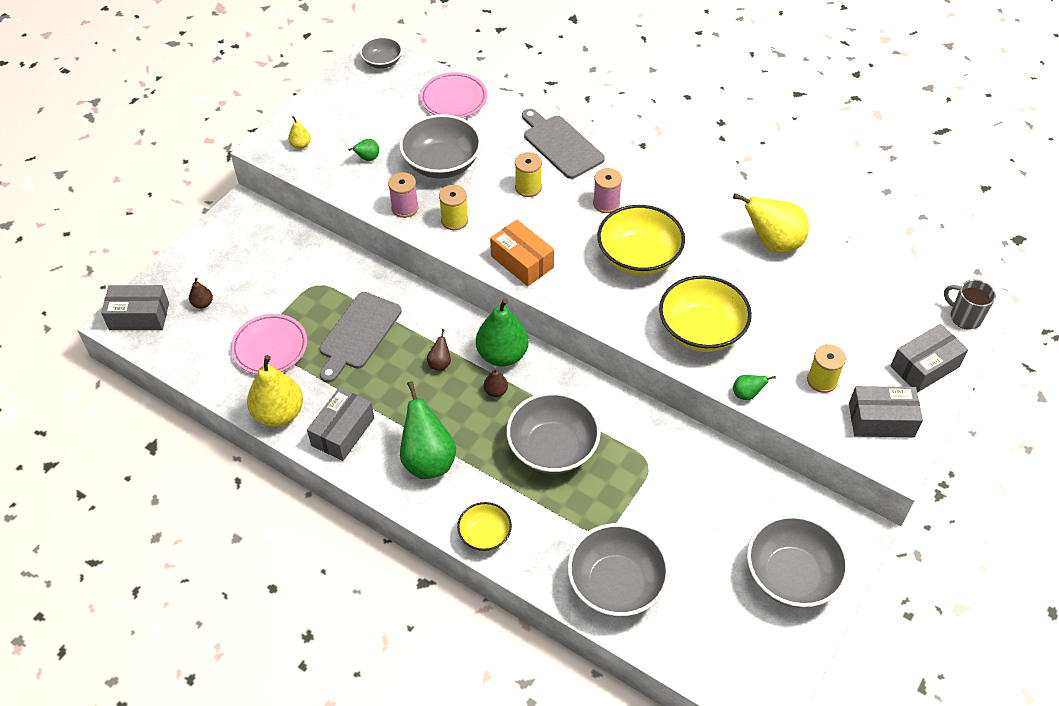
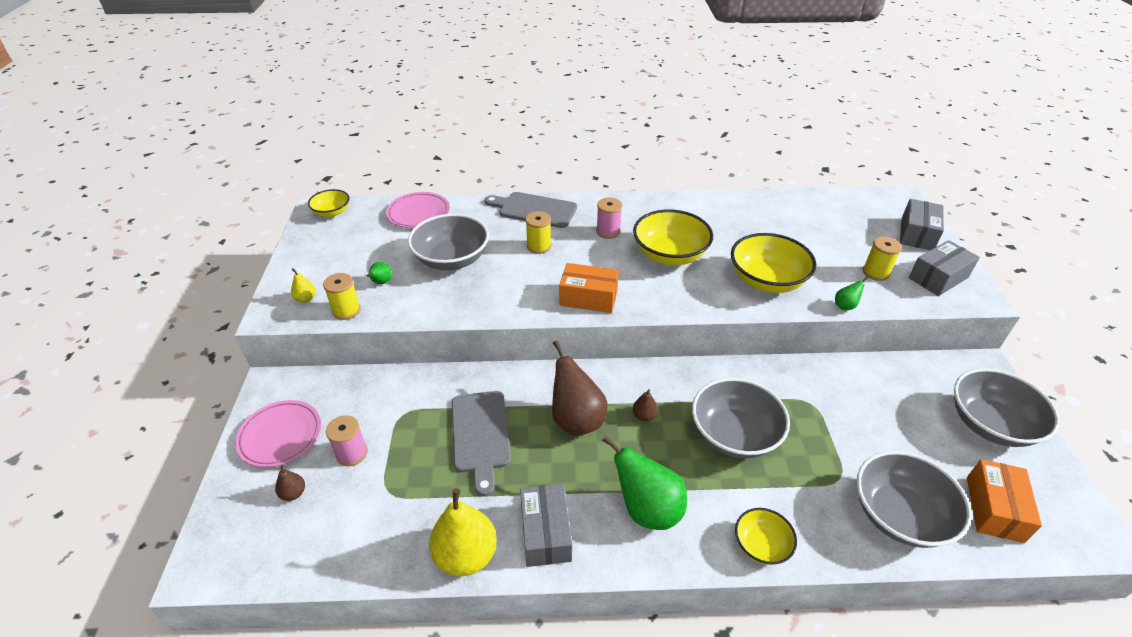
camera: 35 degrees left, 10 degrees down
(139, 316) = (224, 547): grey box -> none
(270, 347) = (402, 495): pink plate -> pink plate (280, 436)
(382, 62) = (332, 212): grey bowl -> yellow bowl
(405, 208) = (450, 304): pink spool -> pink spool (352, 453)
(440, 363) = (576, 419): brown pear -> brown pear, size x2.19
(454, 220) = (503, 294): yellow spool -> yellow spool (346, 310)
(502, 355) = (620, 384): green pear -> none
(702, 630) = (994, 509): none -> orange box
(773, 243) = (744, 207): yellow pear -> none
(964, 317) = (898, 197): grey mug -> none

